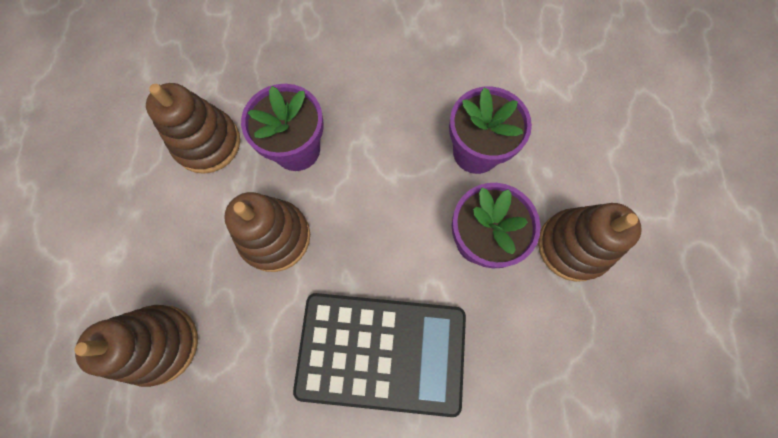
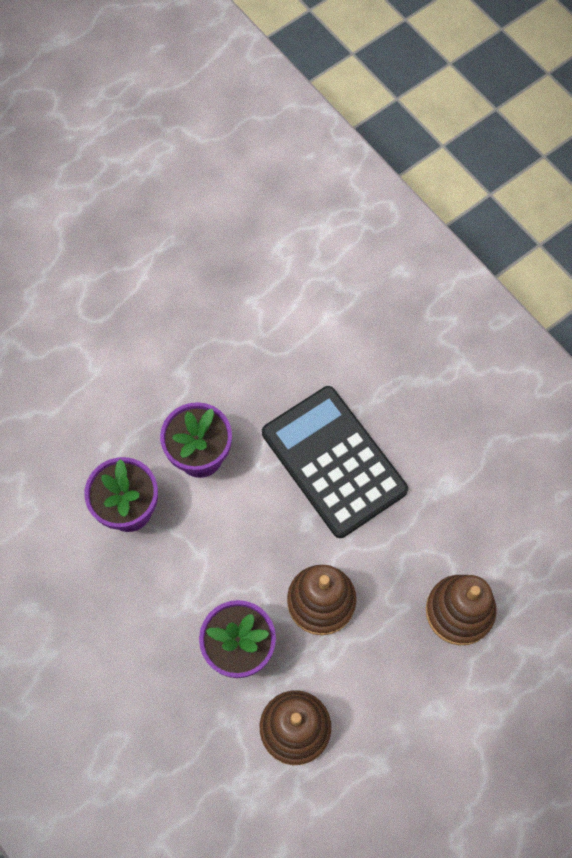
camera: 130 degrees left, 5 degrees down
(572, 246) = (153, 392): brown stacking toy -> none

